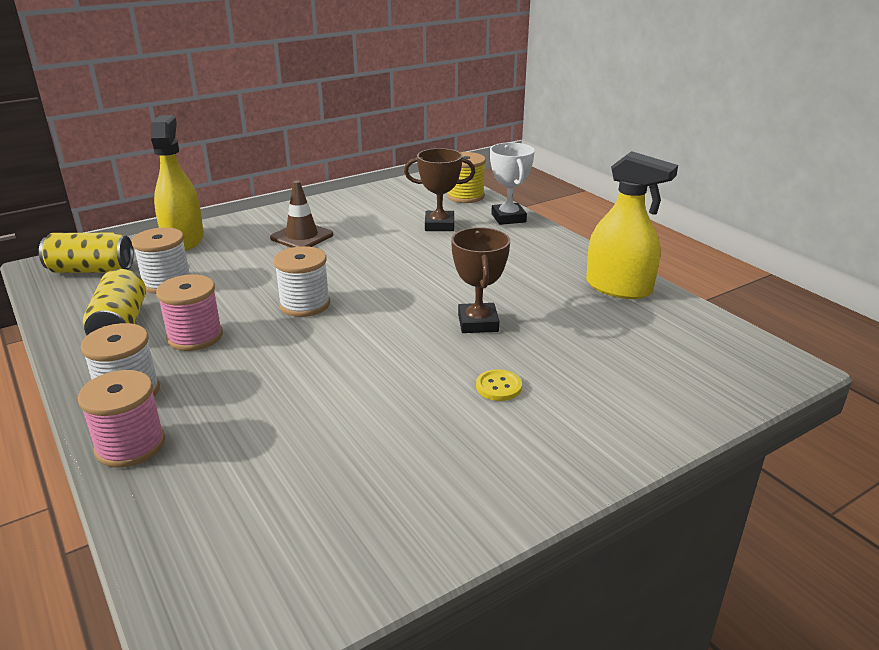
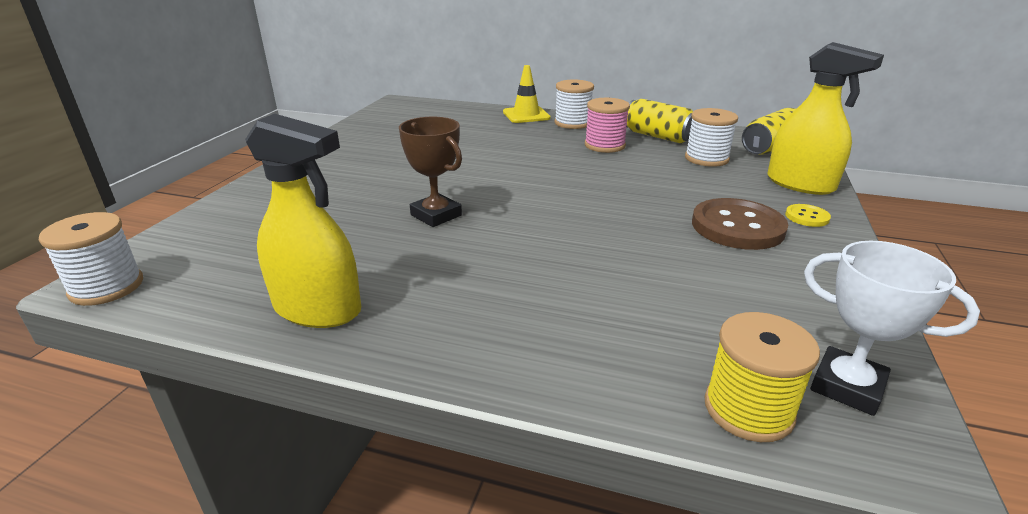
camera: 140 degrees right, 0 degrees up
(130, 445) = (526, 115): pink spool -> yellow traffic cone
(302, 236) = (737, 227): brown traffic cone -> brown button
(305, 304) = (588, 180): white spool -> white spool (106, 287)
(439, 225) = (654, 312): brown trophy -> none
(498, 387) = (372, 184): yellow button -> yellow button (807, 217)
(508, 218) = (596, 382): white trophy -> white trophy (847, 386)
(619, 288) = (318, 309): yellow spray bottle -> yellow spray bottle turned 150 degrees counterclockwise

